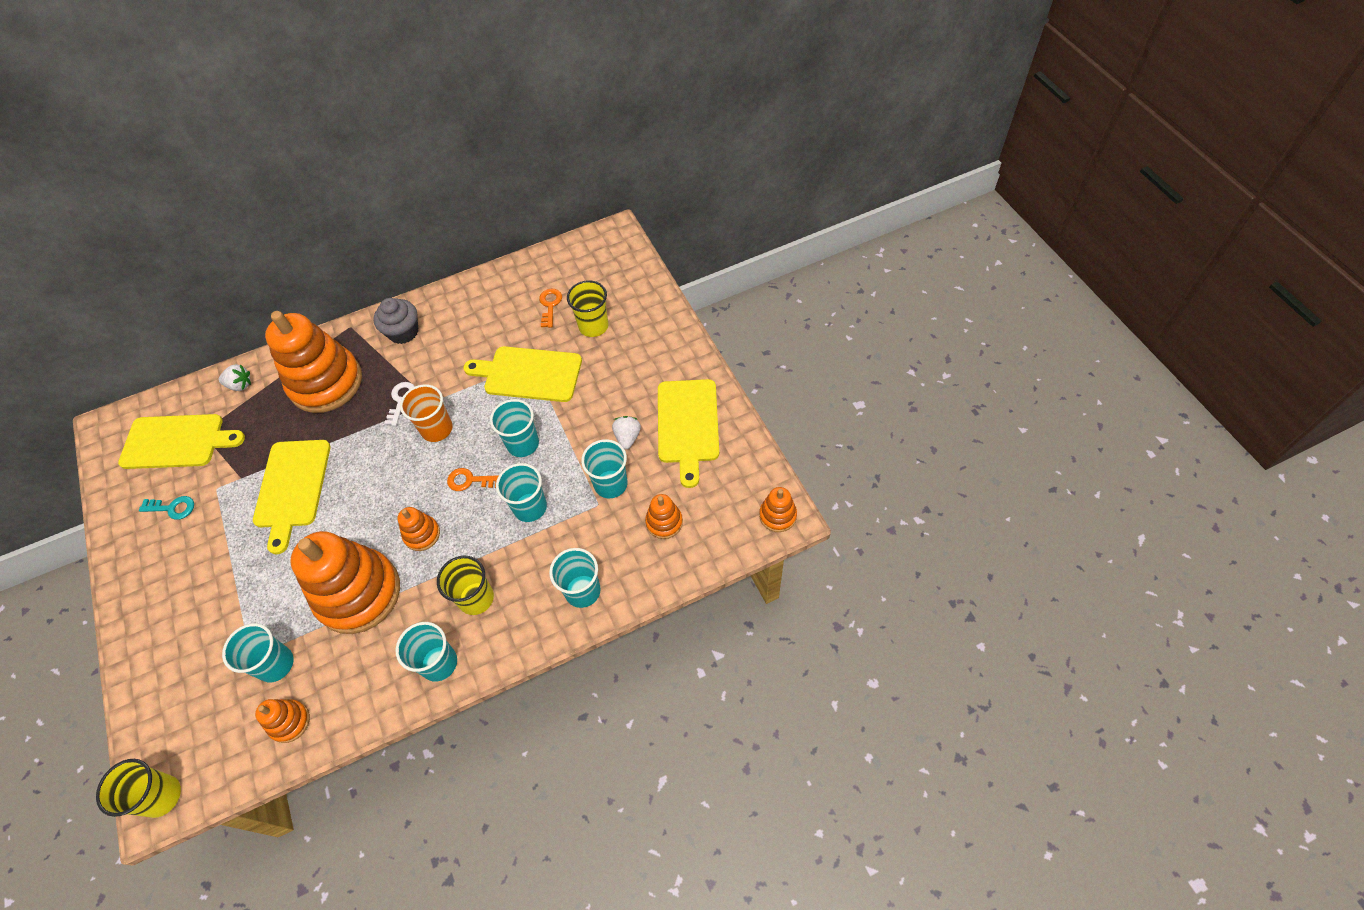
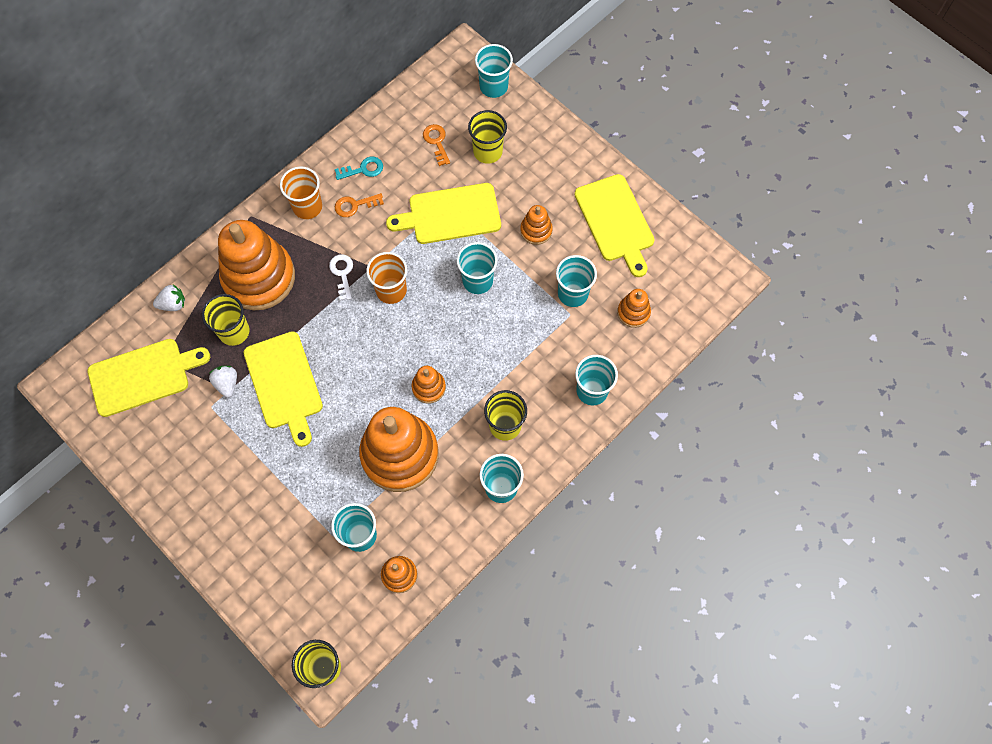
camera: 25 degrees left, 10 degrees up
(172, 508) = (179, 437): turquoise key -> turquoise key (363, 169)
(276, 425) = (234, 331): none -> yellow cup
(403, 332) = (307, 207): grey cupcake -> orange cup
(470, 480) = (447, 327): orange key -> orange key (355, 205)
(530, 507) = (512, 335): turquoise cup -> turquoise cup (493, 86)
(627, 437) = (568, 248): white strawberry -> white strawberry (227, 384)
(777, 515) = (724, 278): orange stacking toy -> orange stacking toy (536, 230)

